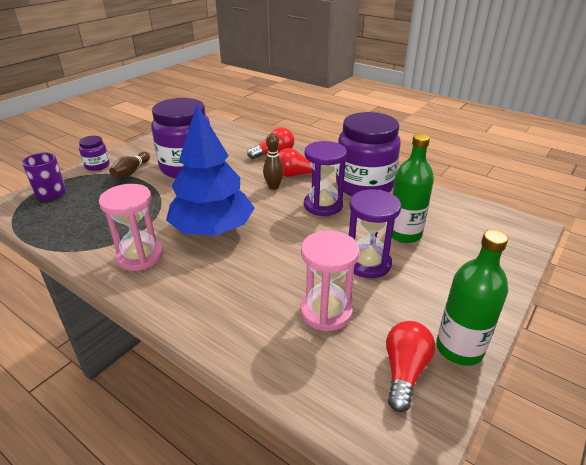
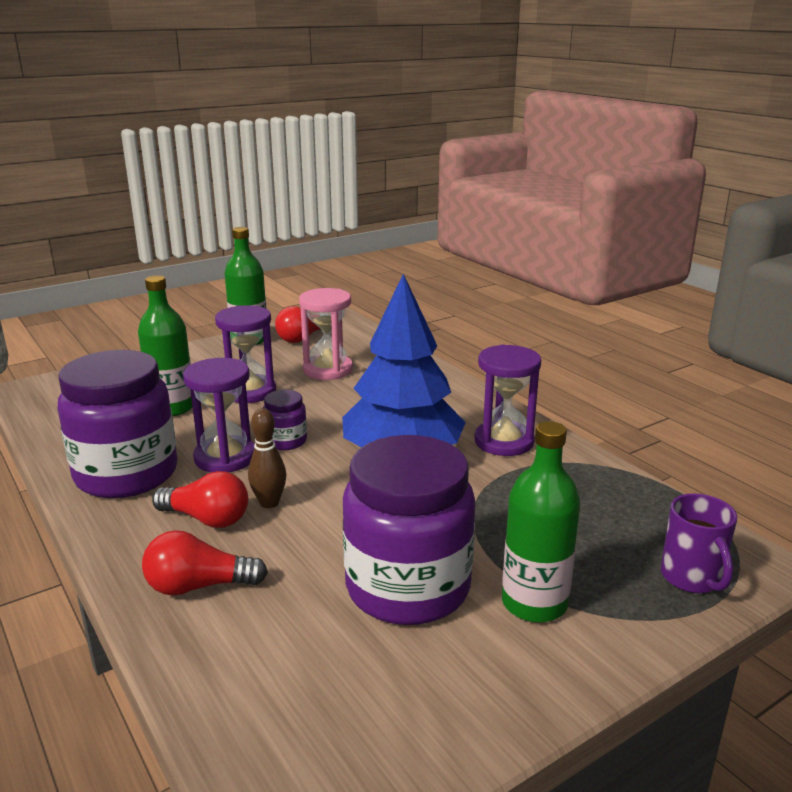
camera: 160 degrees left, 10 degrees down
(97, 166) = (623, 645): purple jar -> purple jar (286, 441)
(131, 172) = (534, 603): brown bowling pin -> green bottle
(140, 256) = (504, 441): pink hourglass -> purple hourglass

